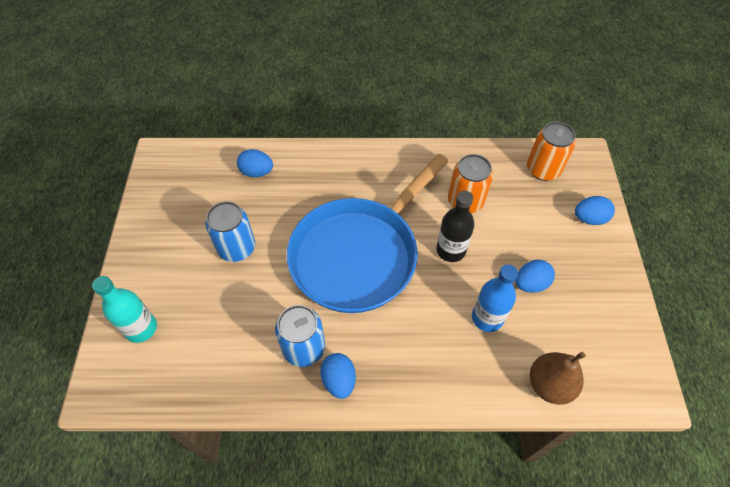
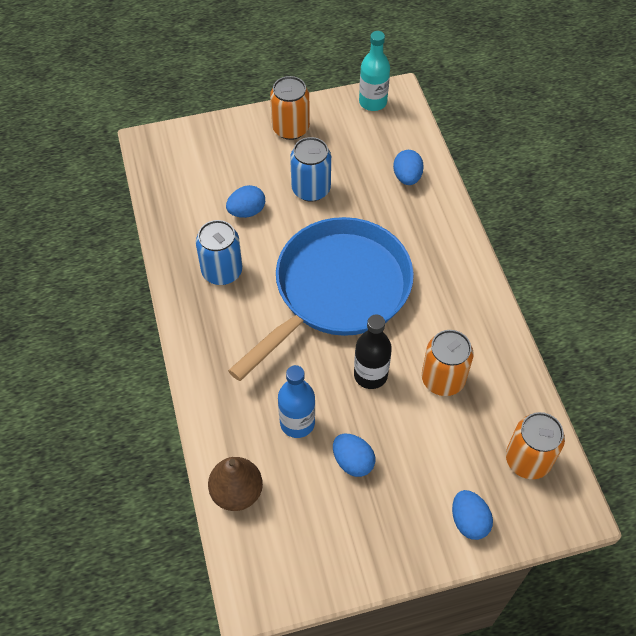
camera: 75 degrees right, 0 degrees up
(141, 328) = (210, 149): turquoise bottle -> turquoise bottle (373, 102)
(153, 248) = (290, 128): none -> orange can
(339, 380) = (198, 306): blue egg -> blue egg (247, 211)
(359, 254) = (337, 291): blue pan -> blue pan turned 105 degrees clockwise

